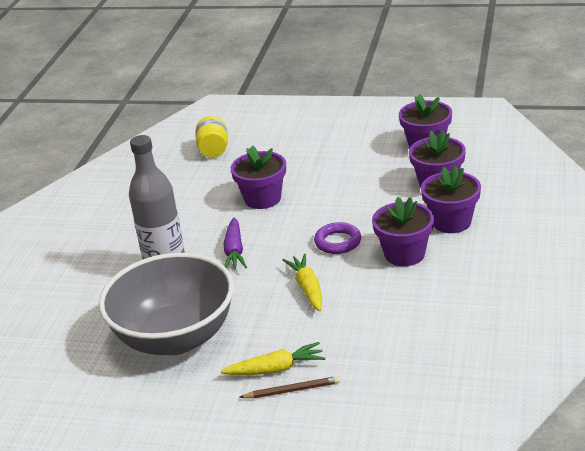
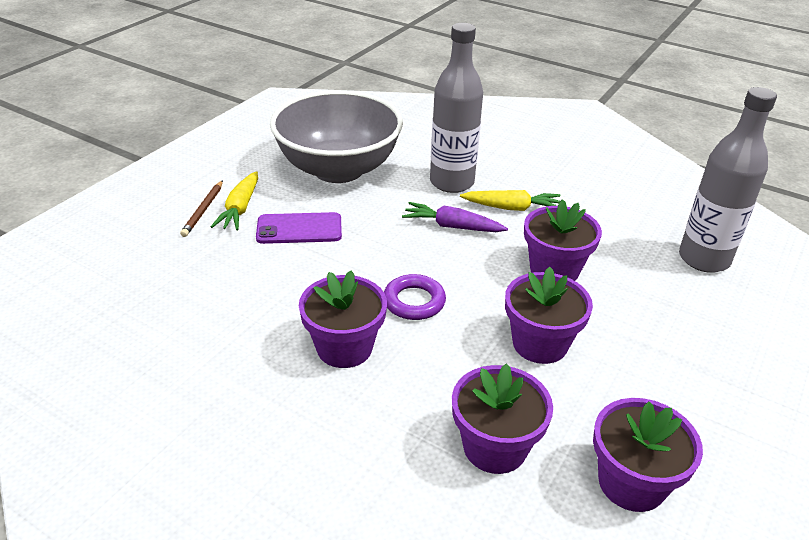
camera: 105 degrees right, 5 degrees up
(213, 150) = (704, 259): yellow jar -> grey bottle
(285, 323) = (299, 229): none -> purple phone
(307, 288) = (344, 256): yellow carrot -> yellow carrot (512, 208)
(451, 222) = (382, 421): purple flower pot -> purple flower pot (540, 343)

